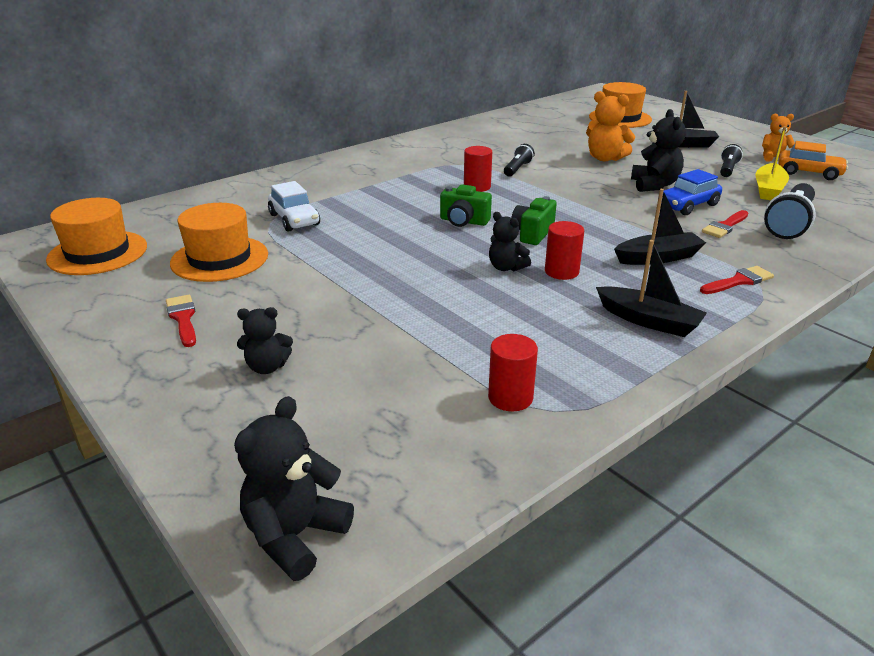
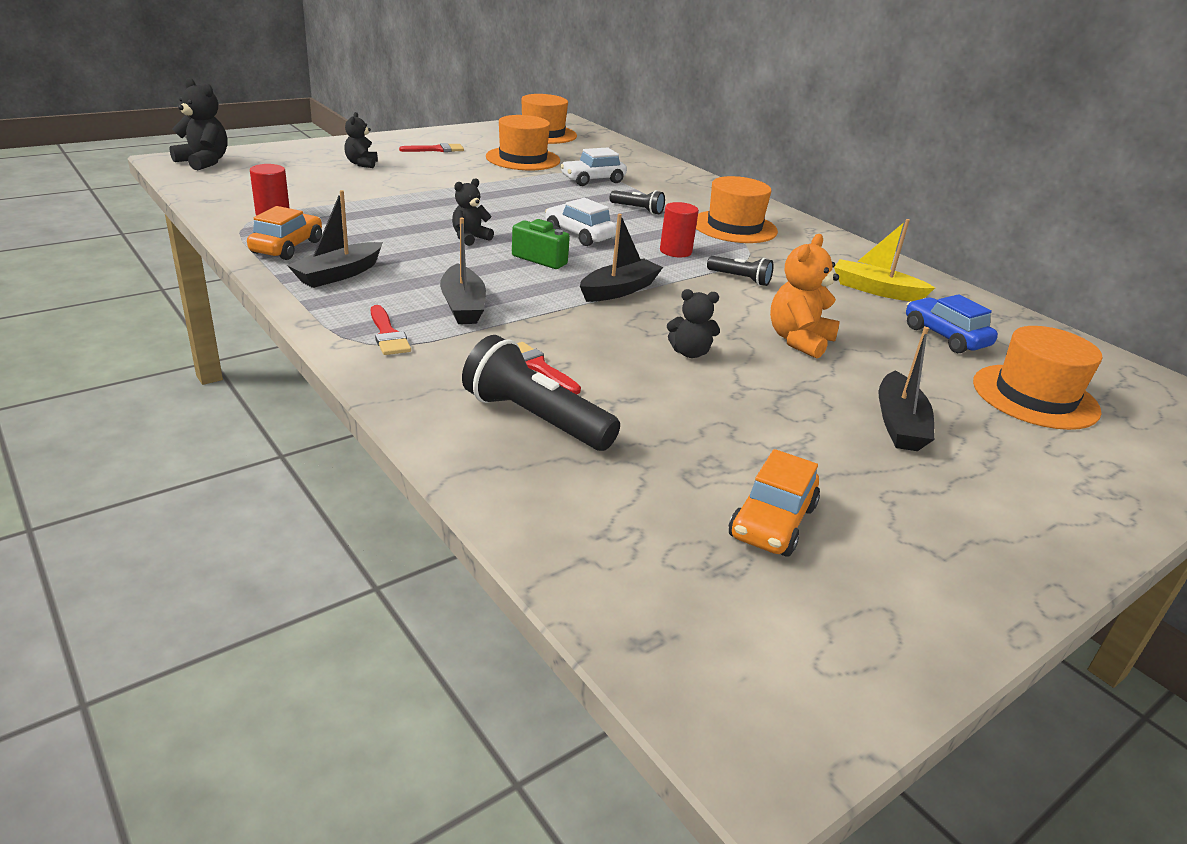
camera: 90 degrees right, 0 degrees up
(406, 167) = (734, 227): none -> orange hat
(463, 221) = (579, 235): green camera -> white car
(561, 271) = (451, 257): red cylinder -> none
(573, 205) = (619, 290): none -> black boat
(606, 364) = (287, 247): none -> orange car
(654, 185) = (690, 353): black teddy bear -> black teddy bear, size x0.65
(687, 205) = (612, 359): blue car -> blue car (945, 337)
(727, 169) = (772, 433): black flashlight -> black flashlight (638, 210)
(768, 189) = (677, 445): yellow boat -> yellow boat (875, 290)
(773, 158) = (856, 507): orange teddy bear -> none

